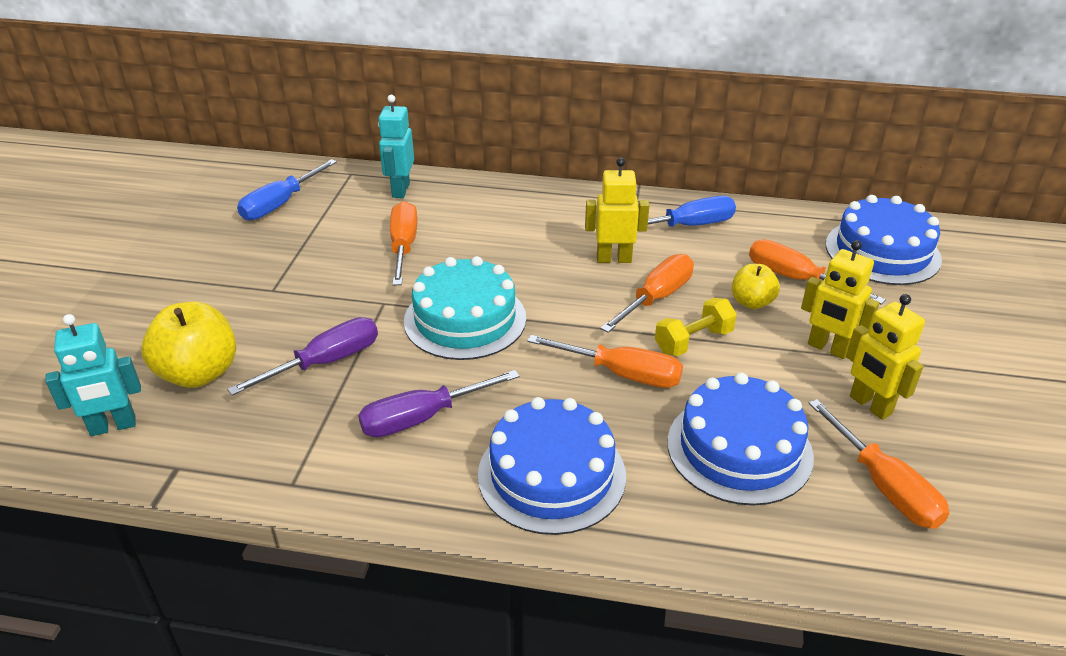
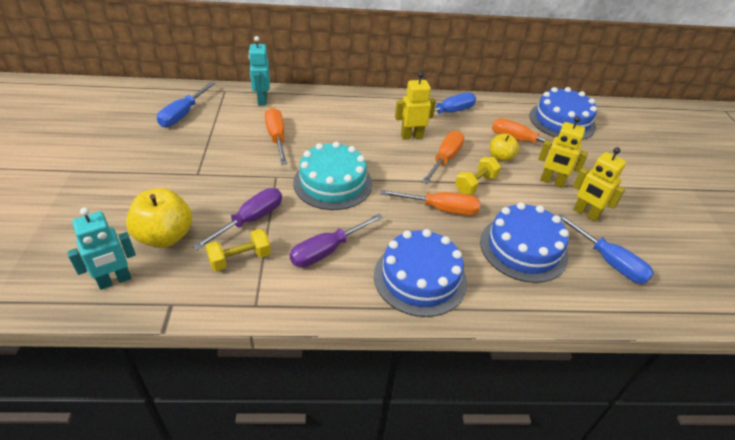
camera: 15 degrees left, 5 degrees up
(292, 416) = (240, 259): none -> yellow dumbbell
(885, 487) = (609, 262): orange screwdriver -> blue screwdriver

